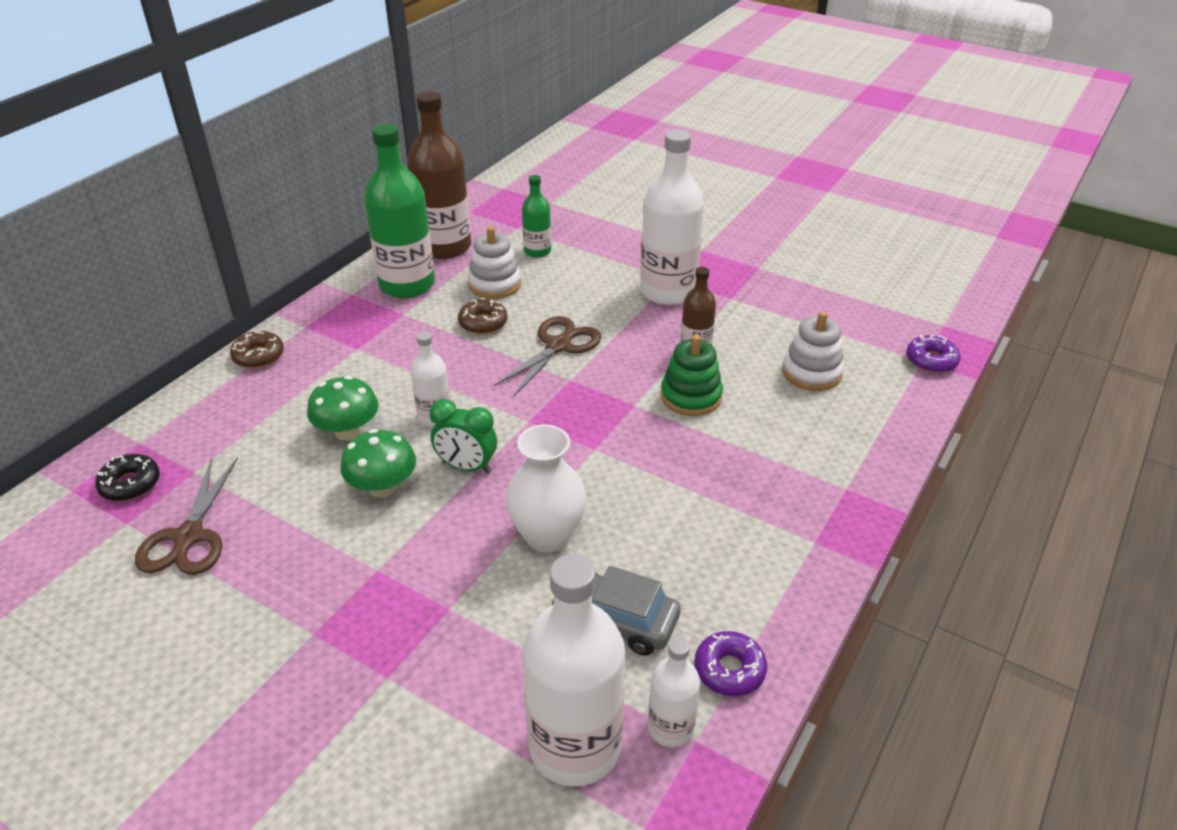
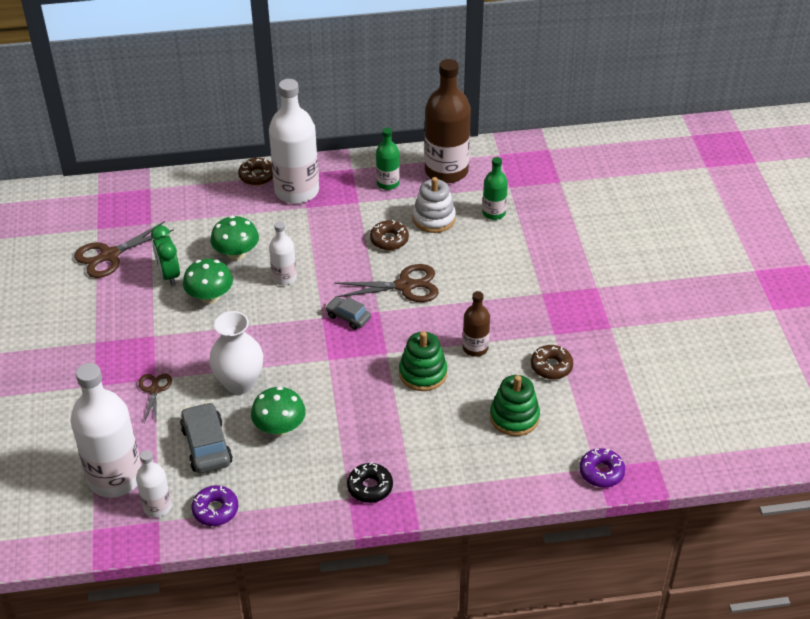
camera: 50 degrees right, 5 degrees up
(130, 484) = (121, 209): black donut -> black donut (370, 487)
(407, 284) = (388, 183): green bottle -> green bottle, size x0.51
(466, 467) = (258, 317): green clock -> green clock (169, 275)
(468, 620) = (154, 390): none -> brown scissors
(552, 403) = (348, 317): none -> grey car
(654, 540) = (279, 428): none -> green mushroom
(668, 291) = (524, 299): white bottle -> white bottle (297, 191)
(770, 320) = (551, 366): none -> brown donut
(811, 372) = (514, 417): white stacking toy -> green stacking toy

